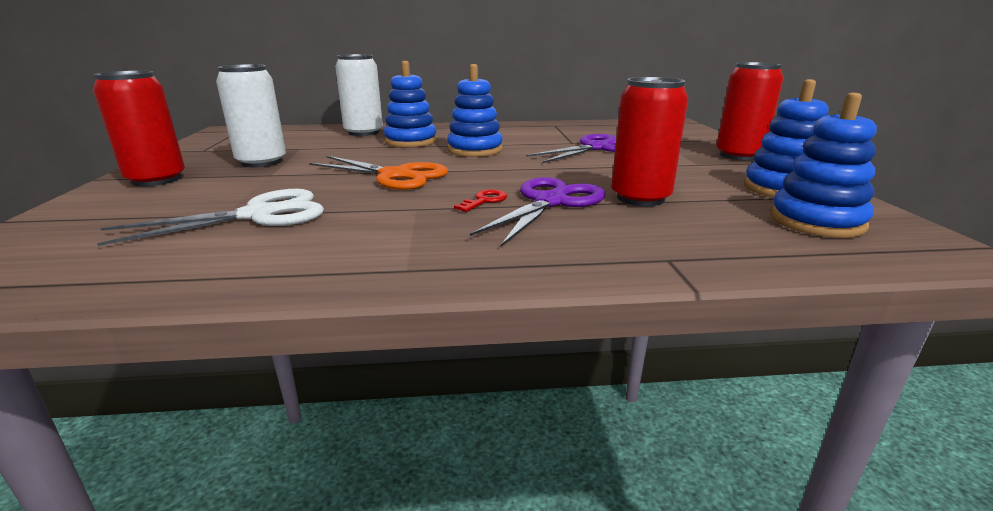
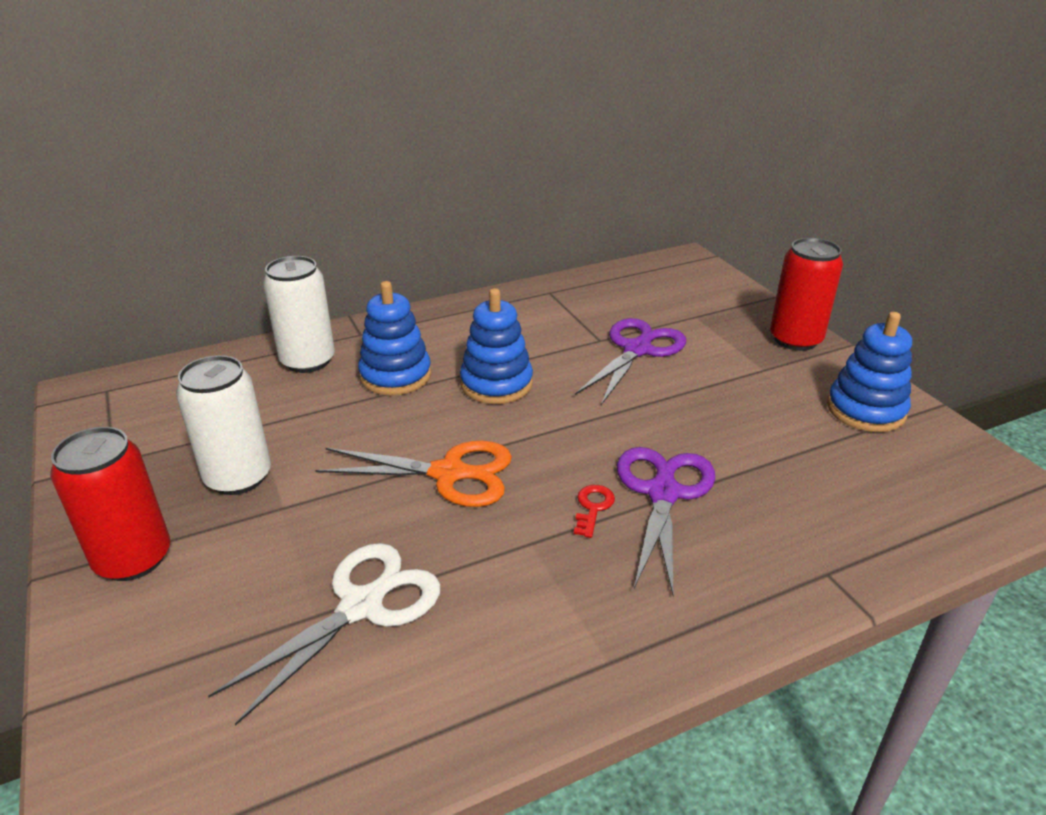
camera: 20 degrees left, 10 degrees up
(640, 198) = (745, 462): red can -> none
(816, 221) = (918, 470): blue stacking toy -> none

